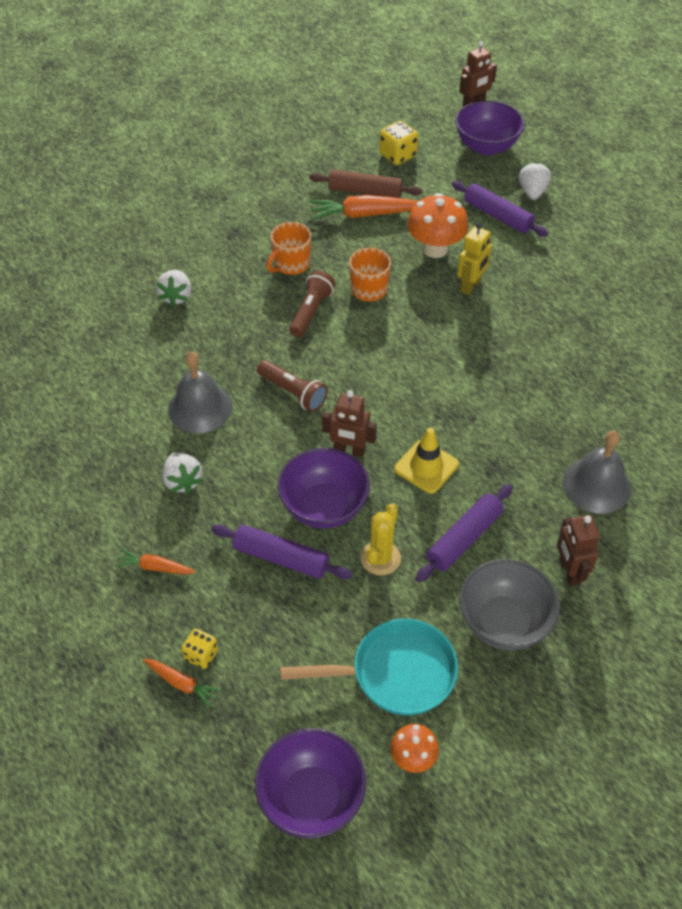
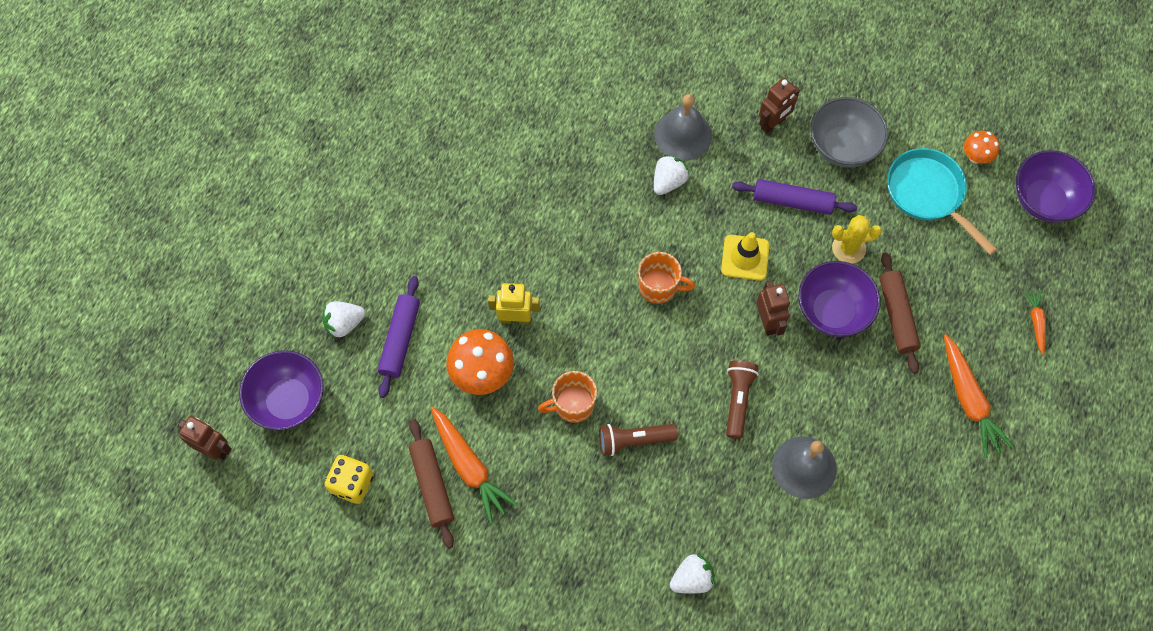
camera: 120 degrees left, 15 degrees up
(155, 567) = (969, 400): orange carrot -> orange carrot, size x1.84
(183, 481) = (883, 431): white strawberry -> white strawberry (668, 182)
(201, 655) = (1007, 323): yellow dice -> none
(281, 558) = (896, 316): purple rolling pin -> brown rolling pin
(291, 264) = (583, 496): orange mug -> orange mug (659, 287)

